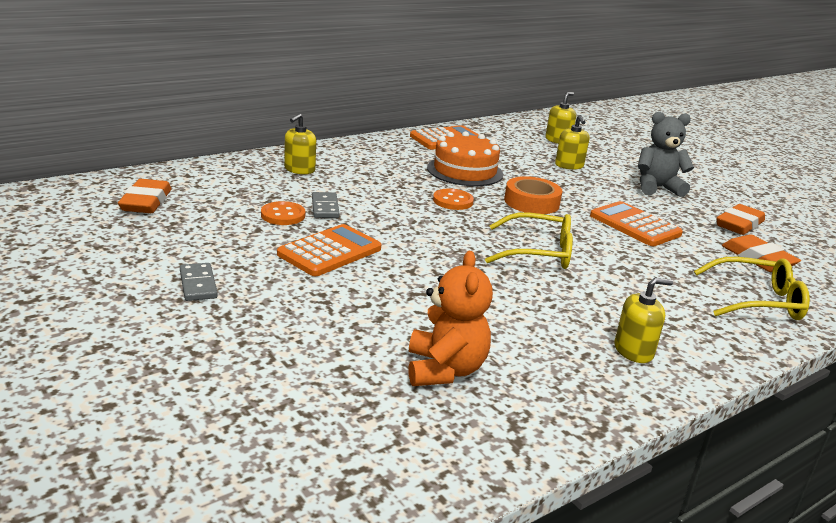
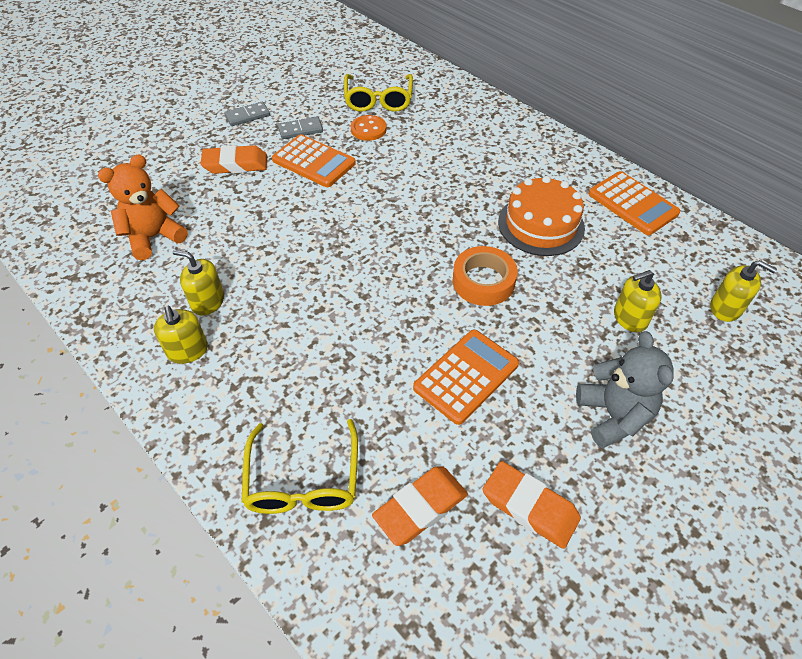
camera: 85 degrees right, 25 degrees up
(146, 202) = (361, 69): orange eraser -> orange eraser (235, 164)
(299, 169) = (468, 121): yellow soap dispenser -> yellow soap dispenser (208, 302)
(325, 207) = (394, 147): grey domino -> grey domino (300, 130)
(444, 370) = (154, 237): orange teddy bear -> orange teddy bear turned 150 degrees clockwise
(453, 201) = (451, 221): orange button -> none
(537, 252) = (358, 286): yellow glasses -> yellow glasses (378, 100)

